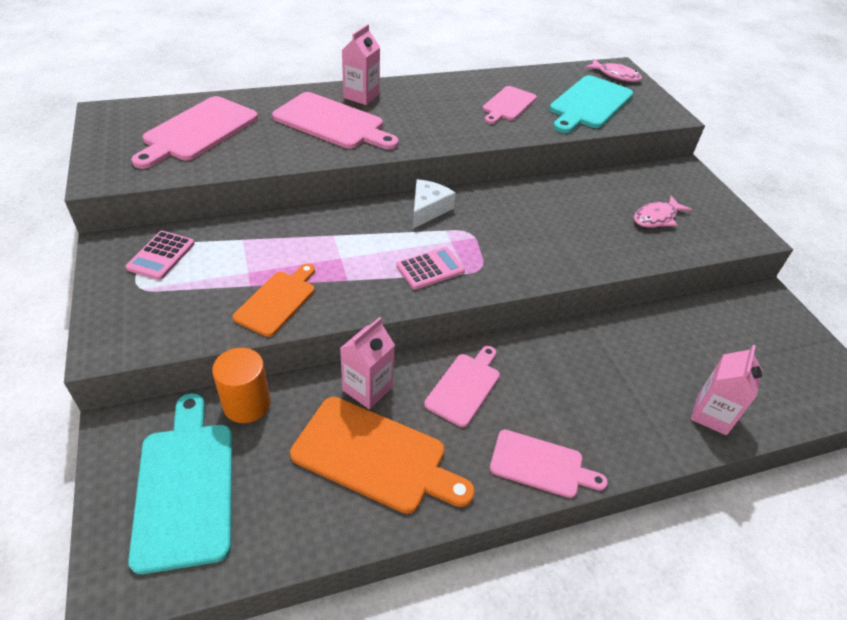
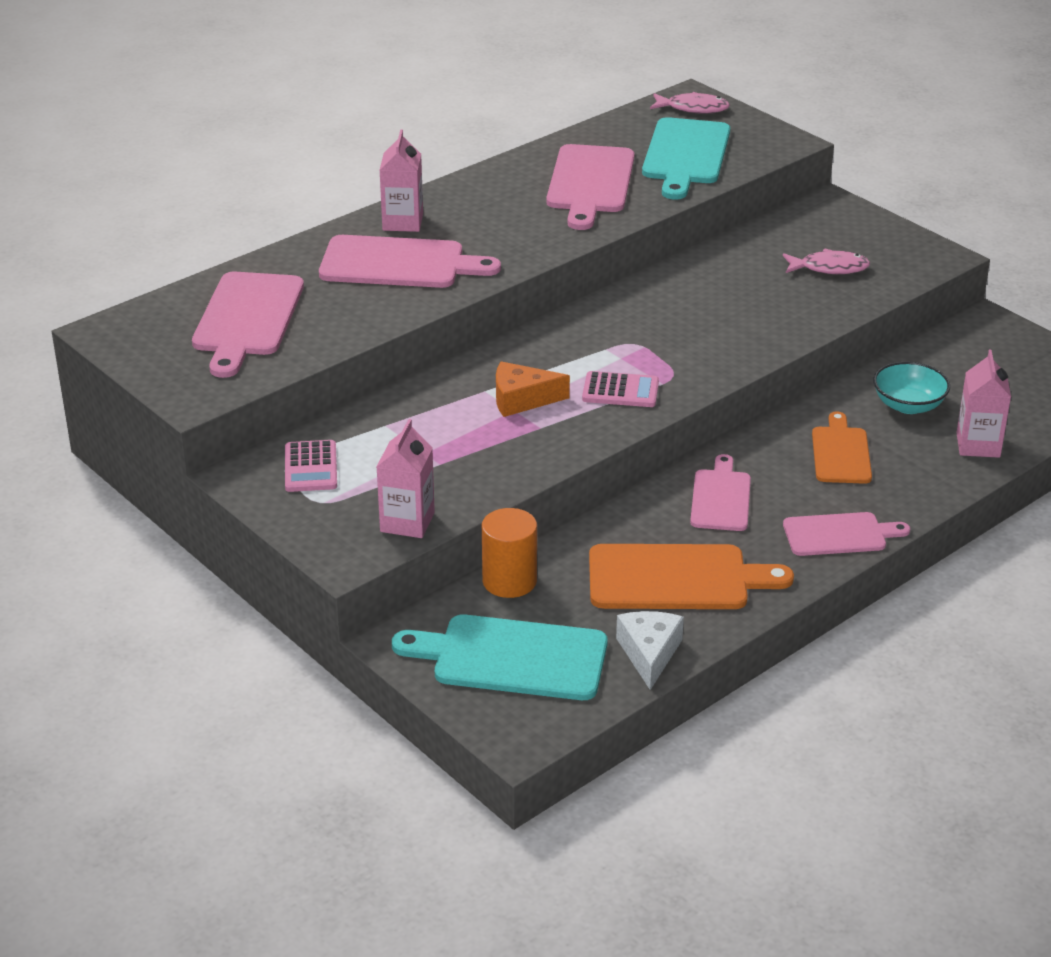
camera: 20 degrees left, 10 degrees down
(185, 486) = (512, 658): turquoise cutting board -> turquoise cutting board turned 45 degrees counterclockwise
(277, 301) = (484, 468): orange cutting board -> orange cutting board (840, 453)
(353, 251) = (522, 399): none -> orange cheese
(367, 388) = (622, 530): pink carton -> pink carton (407, 522)
(428, 209) = (569, 333): white cheese -> white cheese (649, 654)
(430, 269) = (620, 391): pink calculator -> pink calculator turned 60 degrees clockwise
(508, 105) = (590, 183): pink cutting board -> pink cutting board, size x1.59
(656, 218) = (829, 268): pink fish -> pink fish turned 120 degrees counterclockwise
(668, 353) = (908, 405): none -> turquoise bowl

